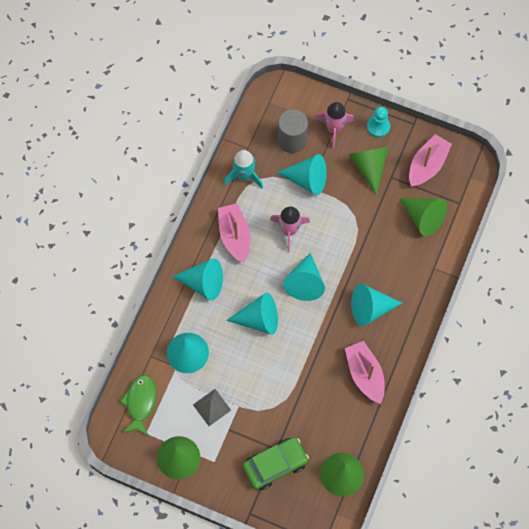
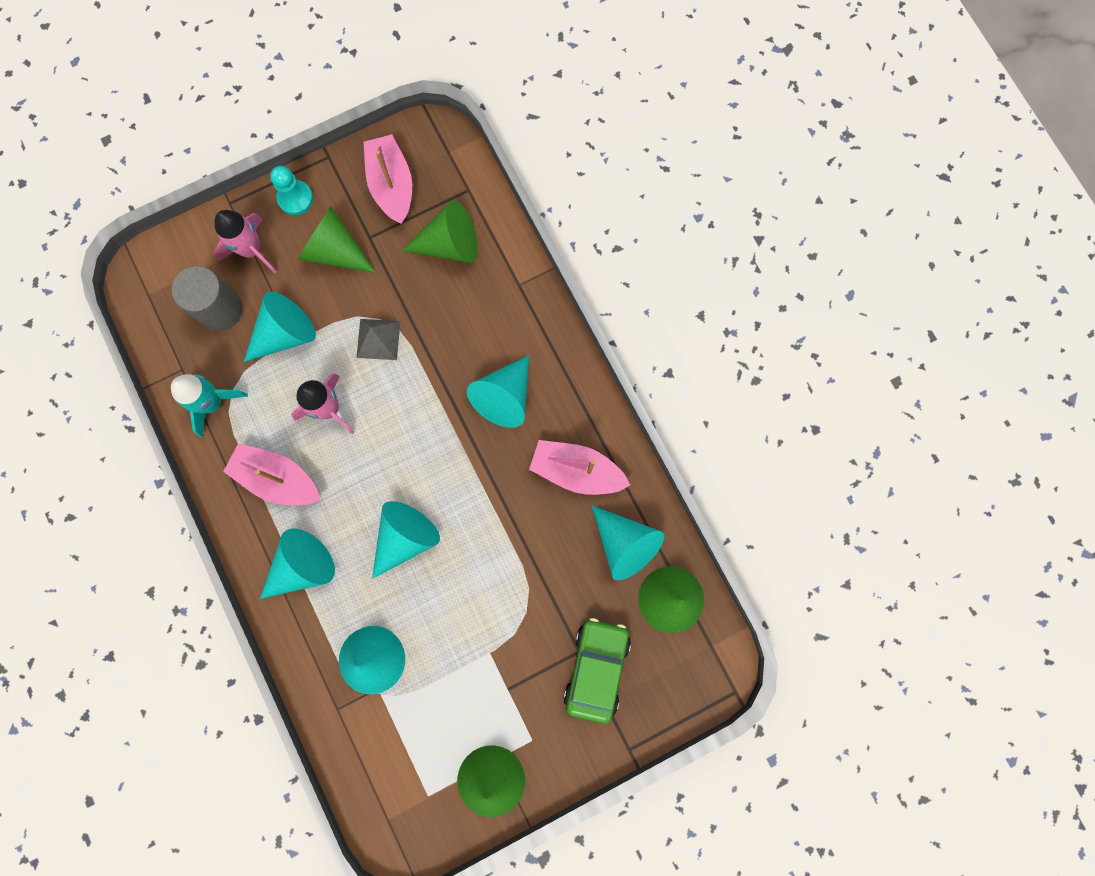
camera: 50 degrees left, 10 degrees up
(140, 403) = (384, 771): green fish -> none
(212, 407) = (464, 687): grey pyramid -> grey pyramid (378, 339)
(305, 283) = (408, 445): turquoise cone -> turquoise cone (624, 544)

